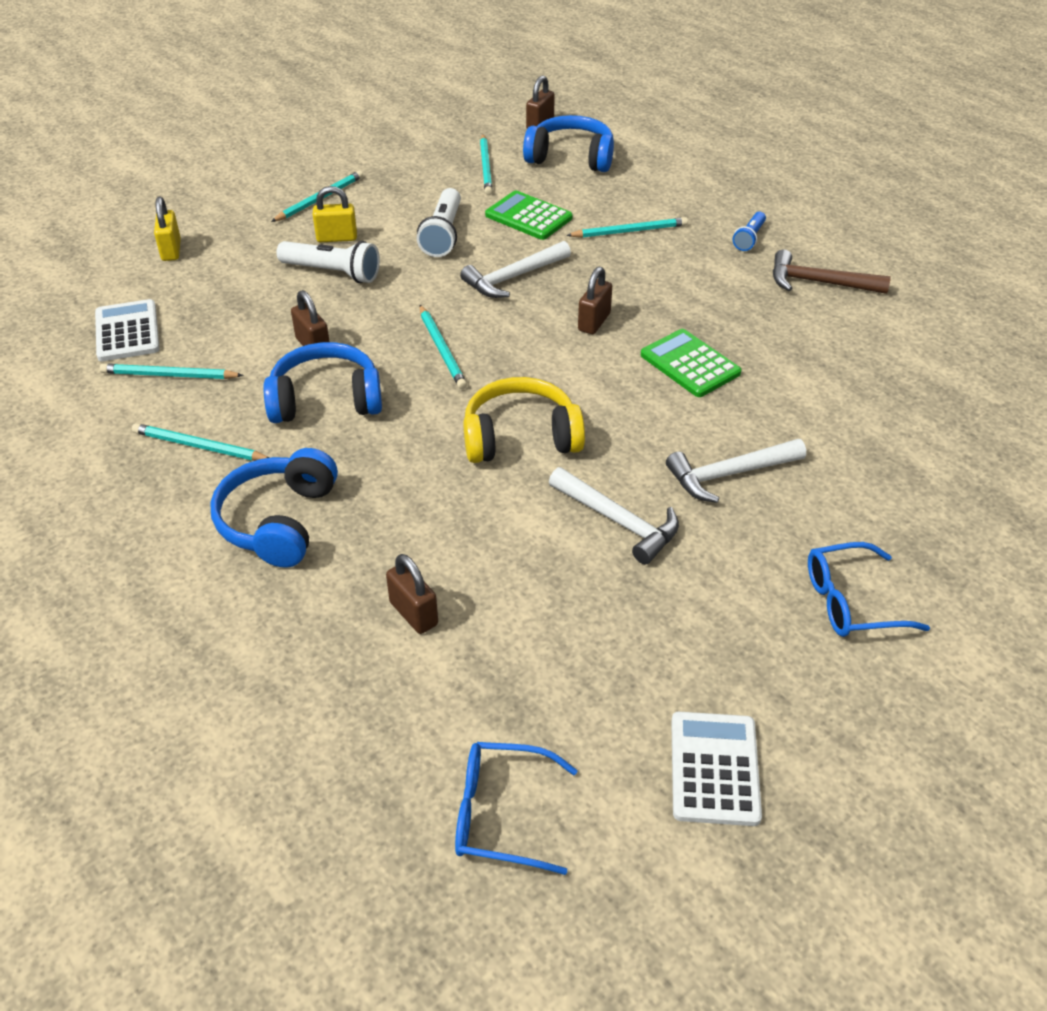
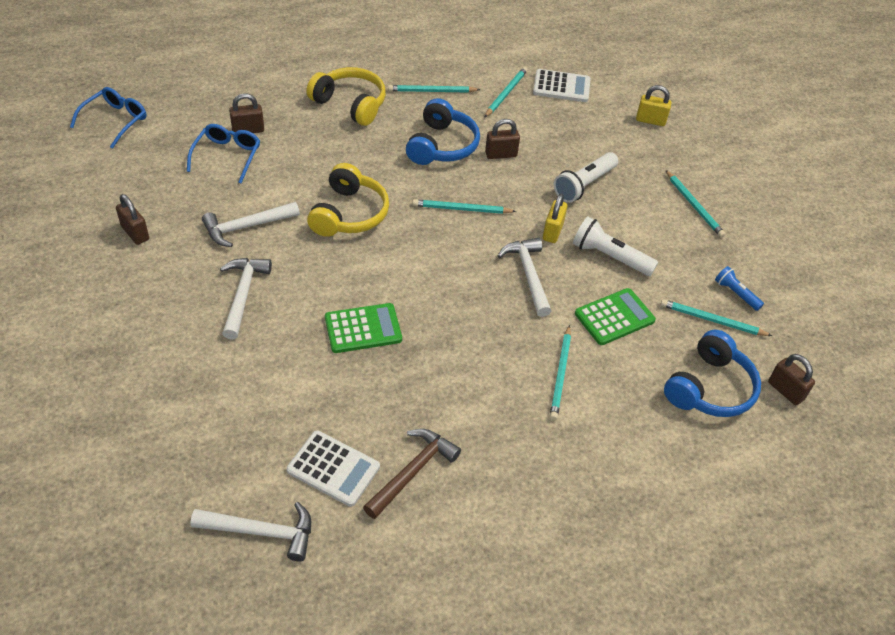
camera: 110 degrees right, 5 degrees up
(199, 446) = (431, 91): turquoise pencil -> turquoise pencil turned 135 degrees counterclockwise
(278, 521) = (350, 104): blue headphones -> yellow headphones
(337, 238) = (631, 199): yellow padlock -> yellow padlock (552, 231)
(594, 322) = (445, 297): brown padlock -> brown padlock (135, 233)
(714, 768) = (68, 193): white calculator -> white calculator (333, 468)
(749, 238) = (507, 457): blue flashlight -> blue flashlight (736, 293)
(851, 602) = (104, 297): blue glasses -> blue glasses (227, 156)
(970, 345) = (262, 532): none -> white hammer

